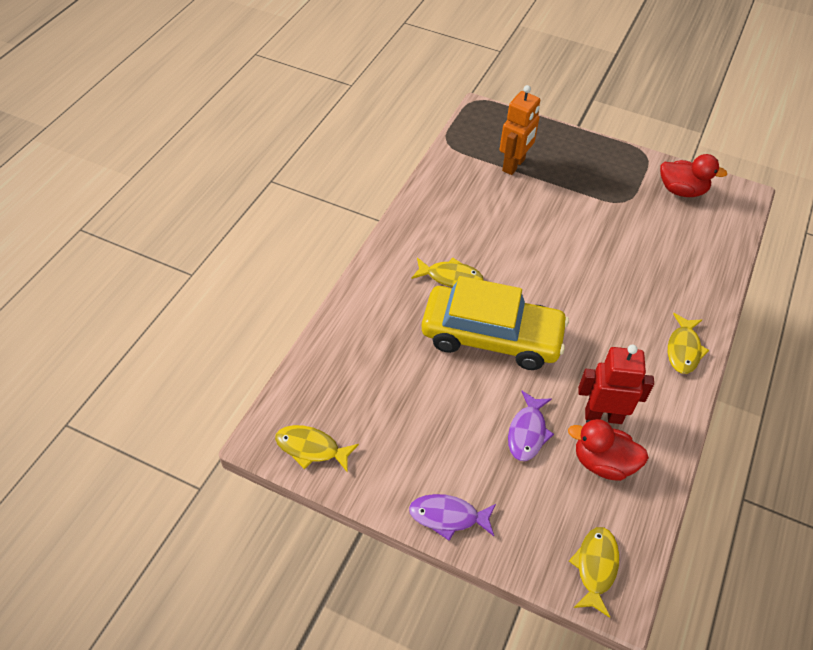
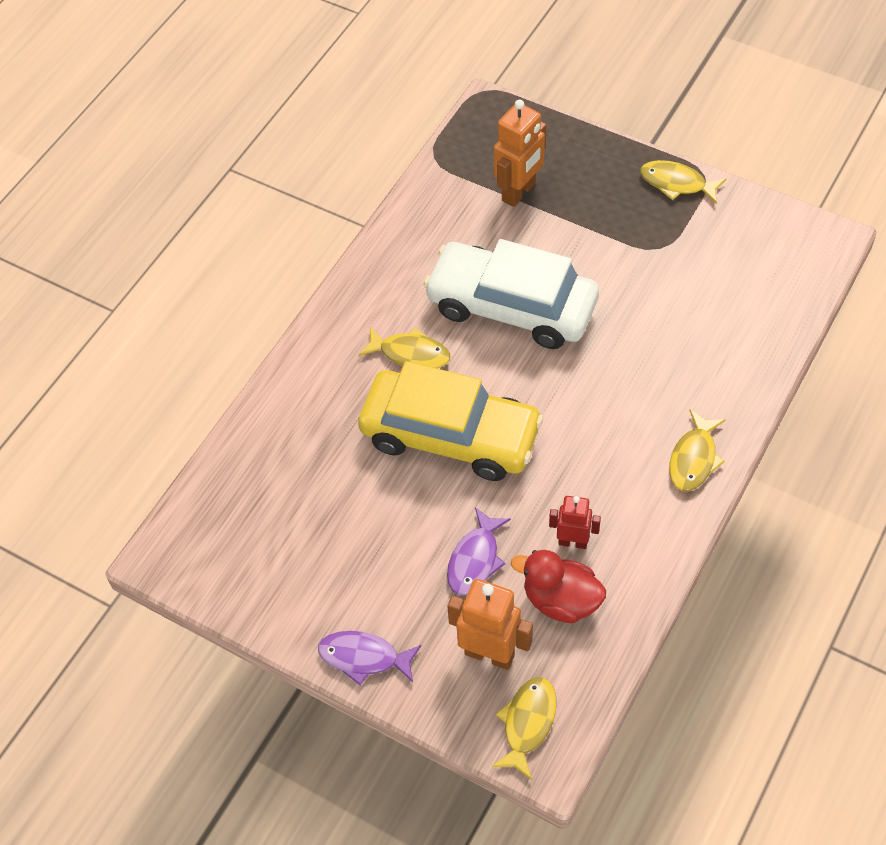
camera: 10 degrees right, 5 degrees up
(311, 448) = (213, 570): yellow fish -> yellow fish (676, 183)
(522, 242) = (512, 306): none -> white car
(553, 509) = (489, 654): none -> orange robot
(603, 416) = (573, 542): red robot -> red robot, size x0.62
(681, 190) = (743, 232): red duck -> none

